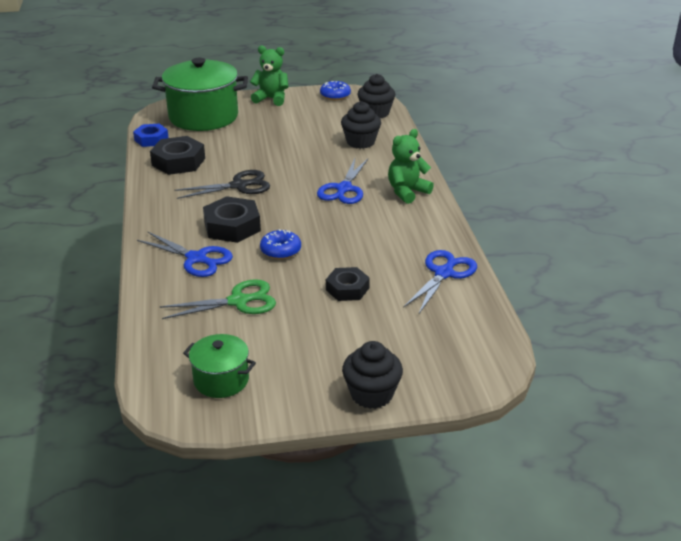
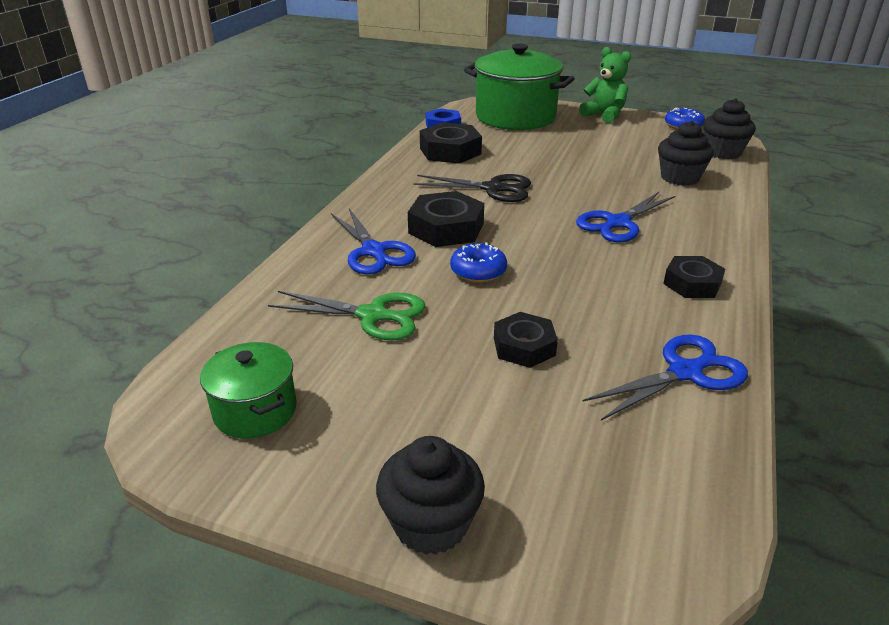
camera: 30 degrees right, 0 degrees up
(407, 192) = (703, 248): green teddy bear -> none
(415, 218) = (692, 283): none -> black nut

